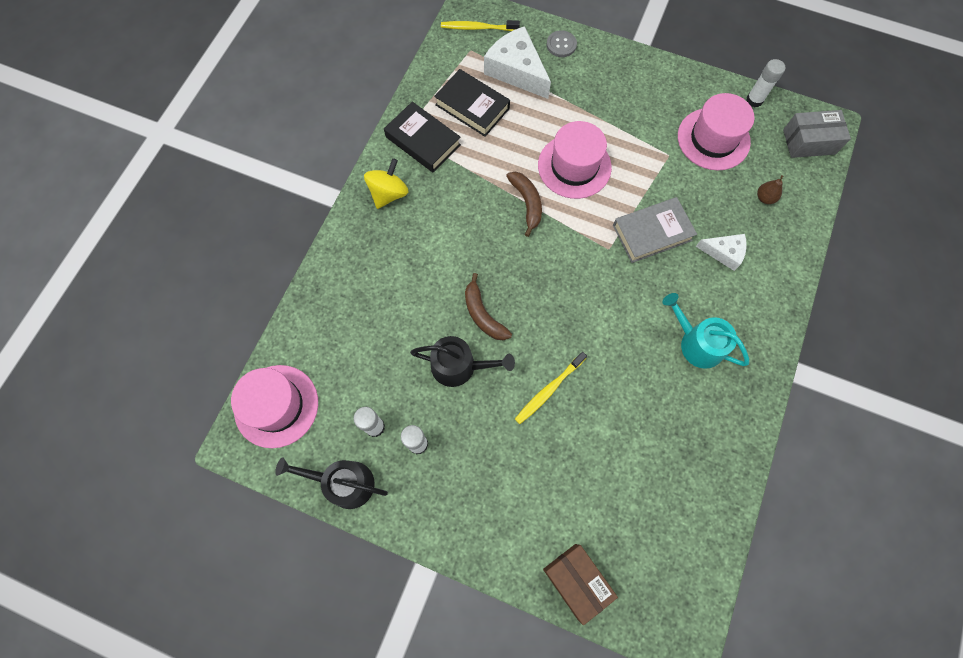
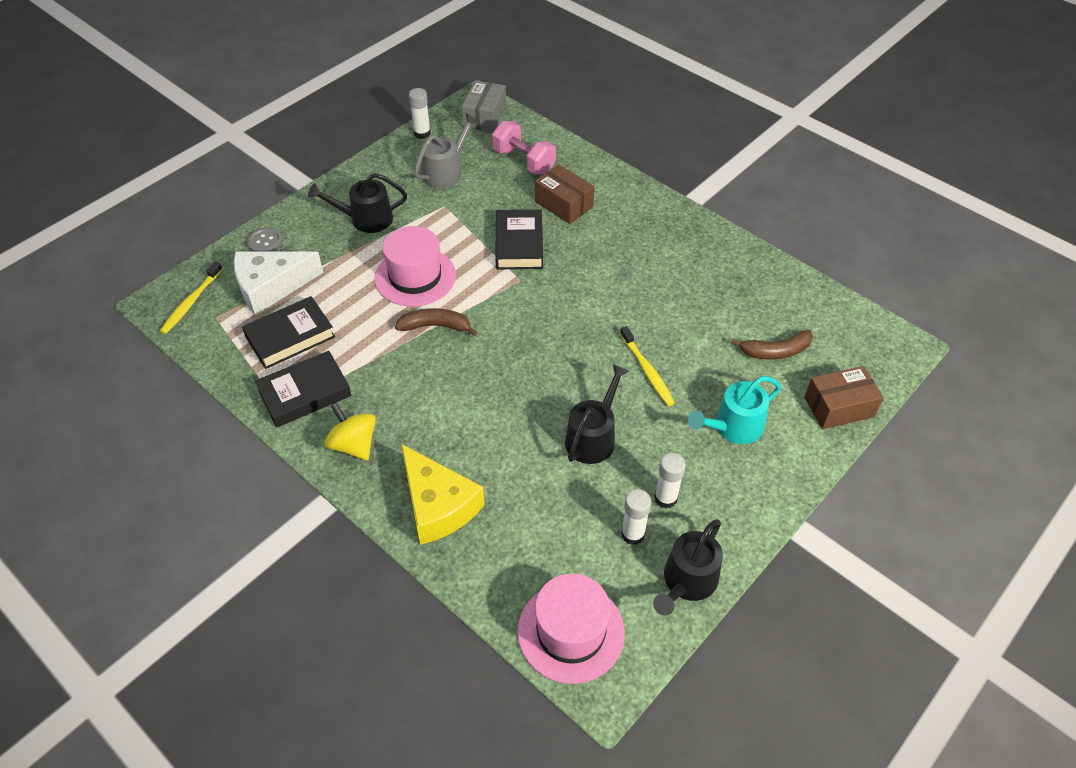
camera: 70 degrees left, 20 degrees down
(355, 273) = (438, 505): none -> yellow cheese
(483, 314) = (544, 400): brown banana -> brown banana (775, 351)
(622, 103) = (366, 219): none -> black watering can
(652, 233) = (519, 244): grey book -> black book
(697, 343) = (642, 251): turquoise watering can -> turquoise watering can (733, 427)
(713, 139) = (445, 172): pink hat -> grey watering can
(724, 253) = (563, 204): white cheese -> brown box
(765, 198) = (524, 161): brown pear -> pink dumbbell

